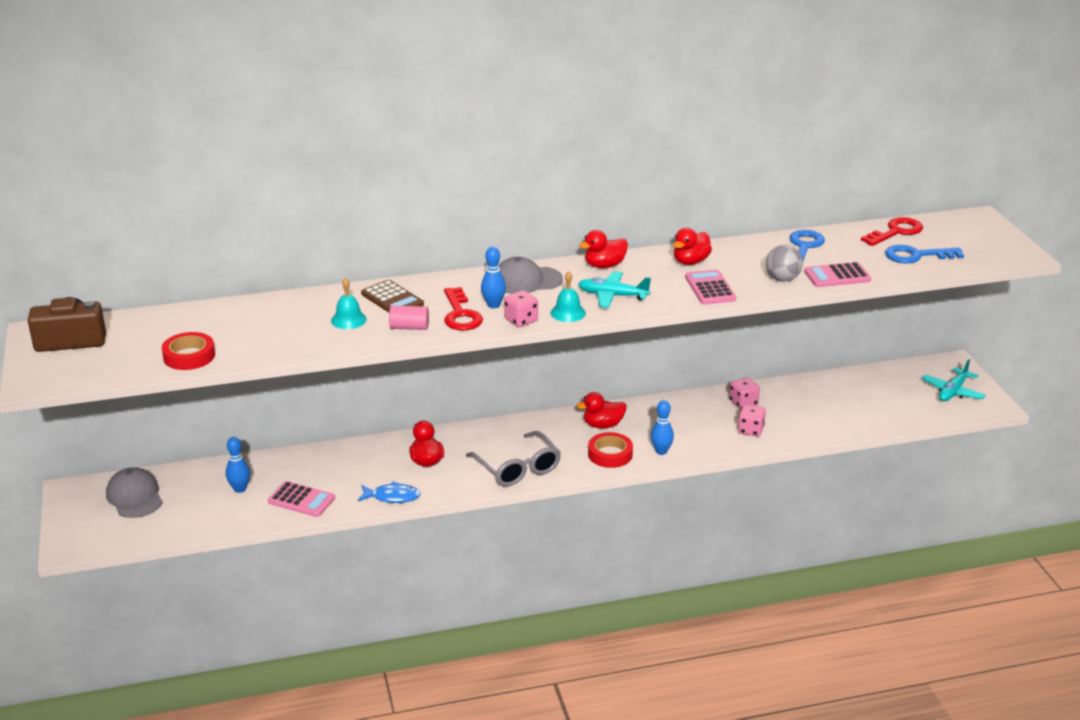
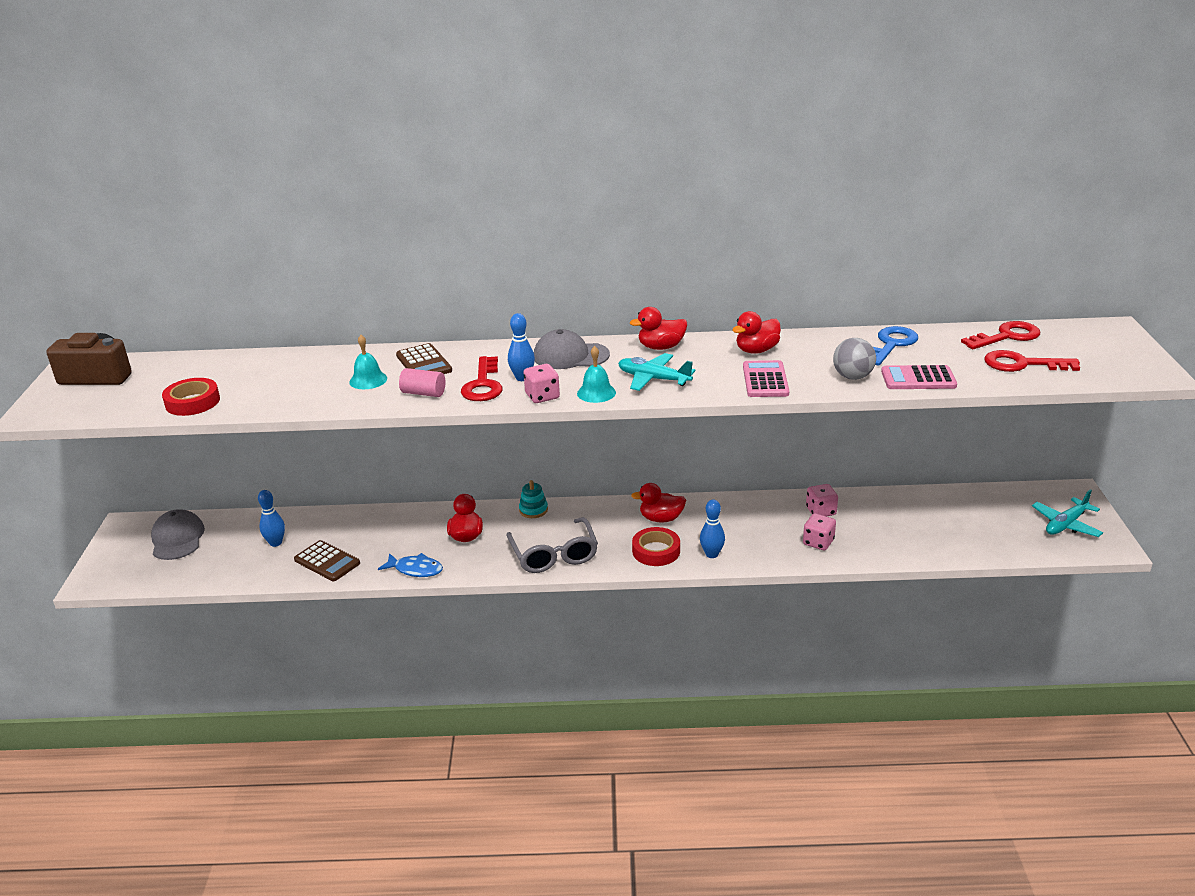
camera: 15 degrees right, 0 degrees up
(301, 500) = (327, 561): pink calculator -> brown calculator
(480, 430) = (533, 510): none -> turquoise stacking toy
(916, 256) = (1022, 364): blue key -> red key

